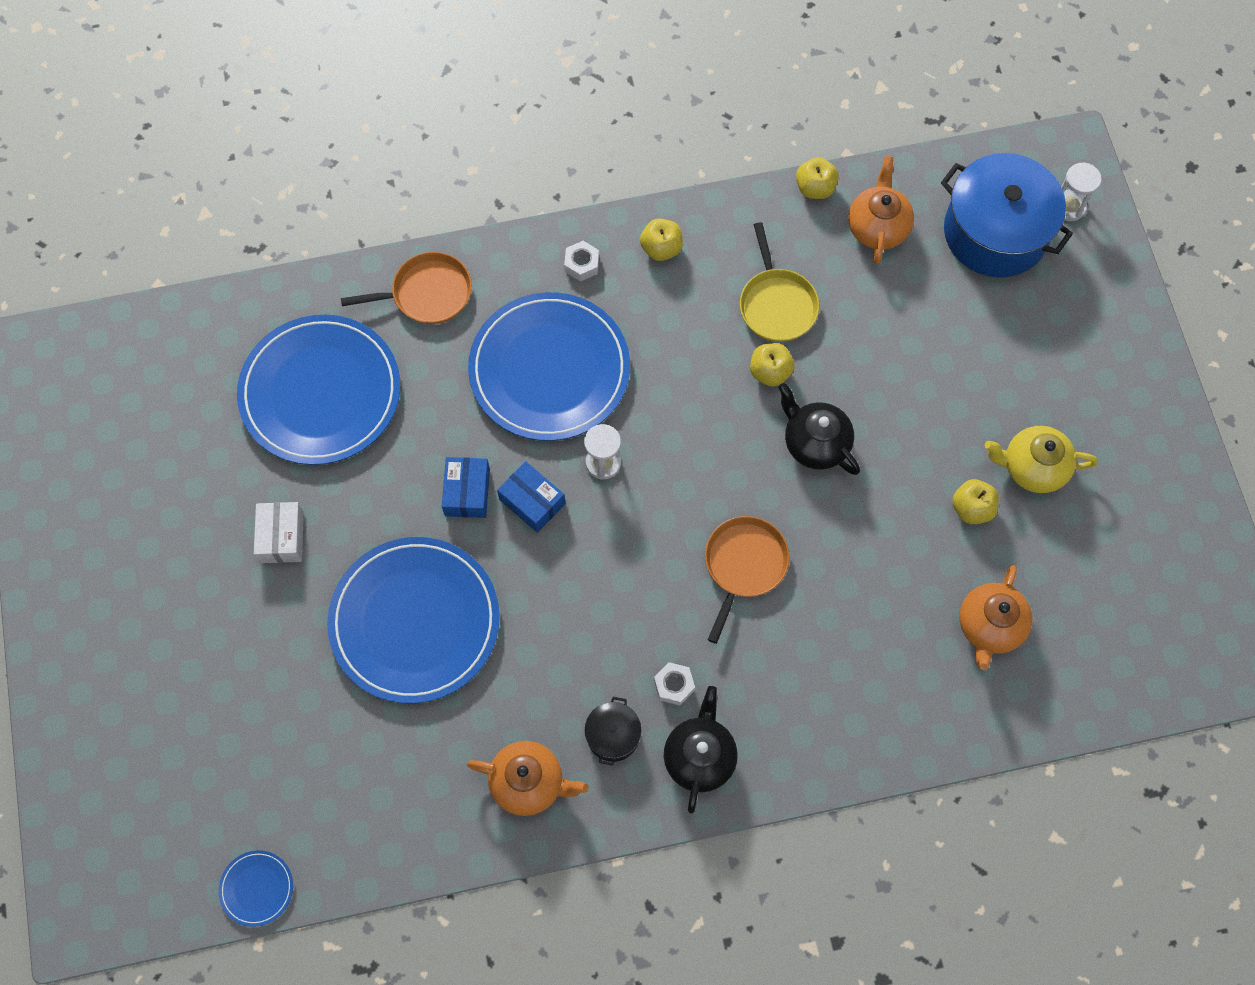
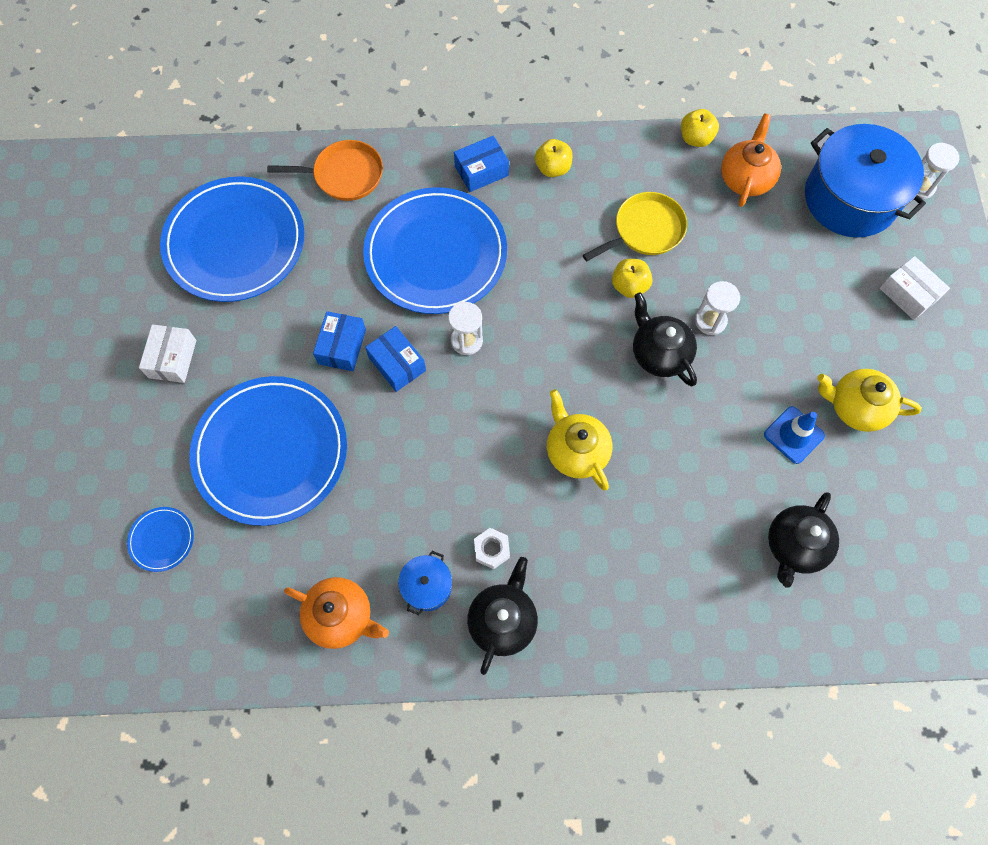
camera: 10 degrees right, 0 degrees up
(257, 888) = (73, 670): blue plate -> blue plate (162, 540)
(582, 264) = (481, 171): white nut -> blue box
(613, 735) = (427, 586): black pot -> blue pot
(744, 565) = (576, 451): orange pan -> yellow teapot
(777, 305) = (645, 230): yellow pan -> yellow pan turned 120 degrees counterclockwise
(864, 397) = (710, 321): none -> white hourglass
(971, 508) = (793, 435): yellow apple -> blue traffic cone
(989, 627) = (794, 546): orange teapot -> black teapot
(1072, 332) = (908, 294): none -> white box

